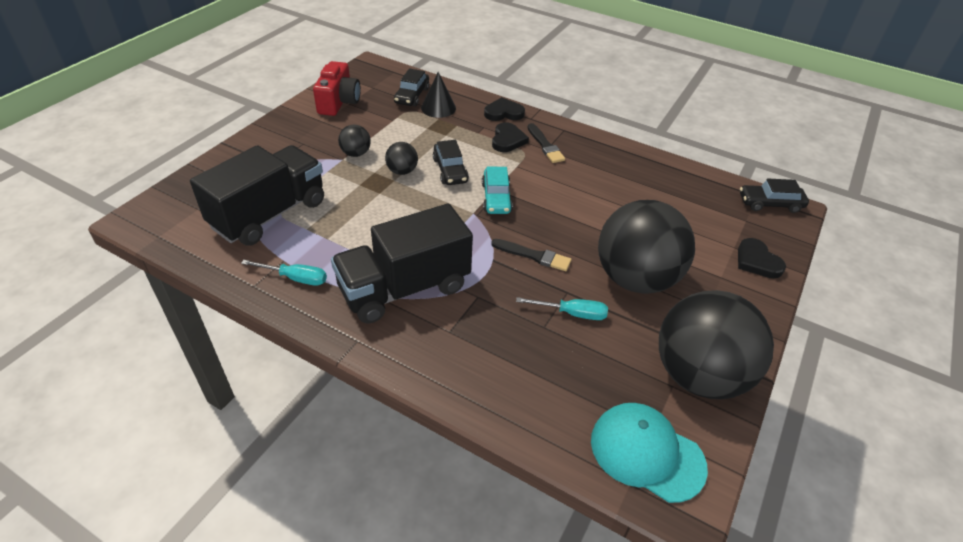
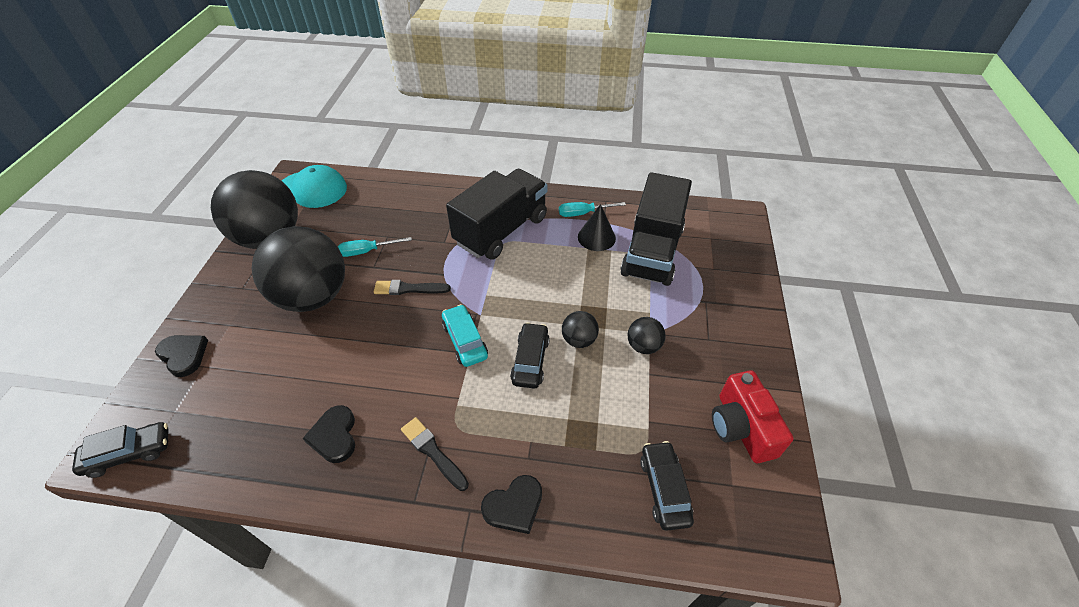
camera: 160 degrees right, 5 degrees up
(438, 108) = (610, 475): black cone -> black cone (596, 237)
(450, 170) = (530, 360): black car -> black car turned 45 degrees clockwise
(507, 140) = (486, 442): black heart -> black heart (334, 436)

